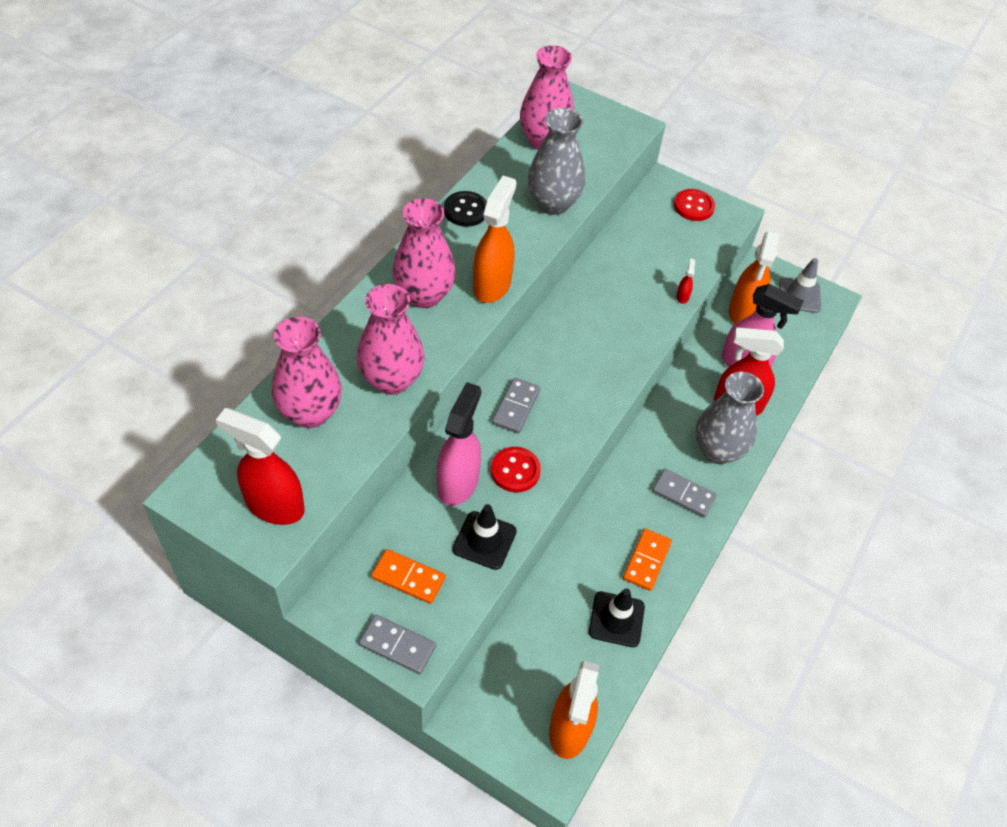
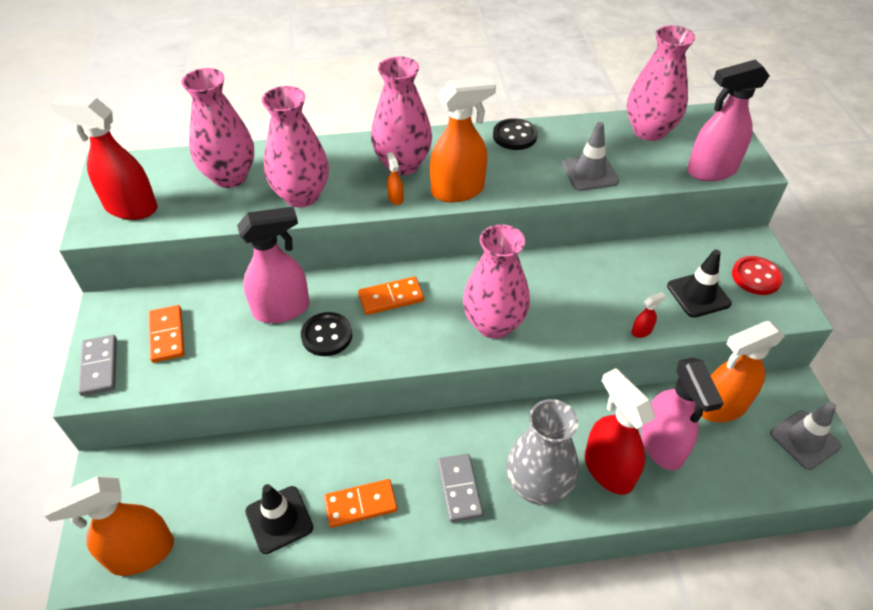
camera: 55 degrees right, 5 degrees down
(274, 505) = (131, 208): red spray bottle -> red spray bottle turned 60 degrees counterclockwise
(460, 325) = (395, 198): none -> orange spray bottle
(484, 540) = (240, 358): black traffic cone -> black traffic cone (698, 295)
(515, 471) = (327, 335): red button -> black button
(516, 407) = (391, 298): grey domino -> orange domino
(553, 204) = (590, 173): grey vase -> grey traffic cone
(601, 367) = (494, 324): none -> pink vase
(617, 146) = (711, 171): none -> pink spray bottle

